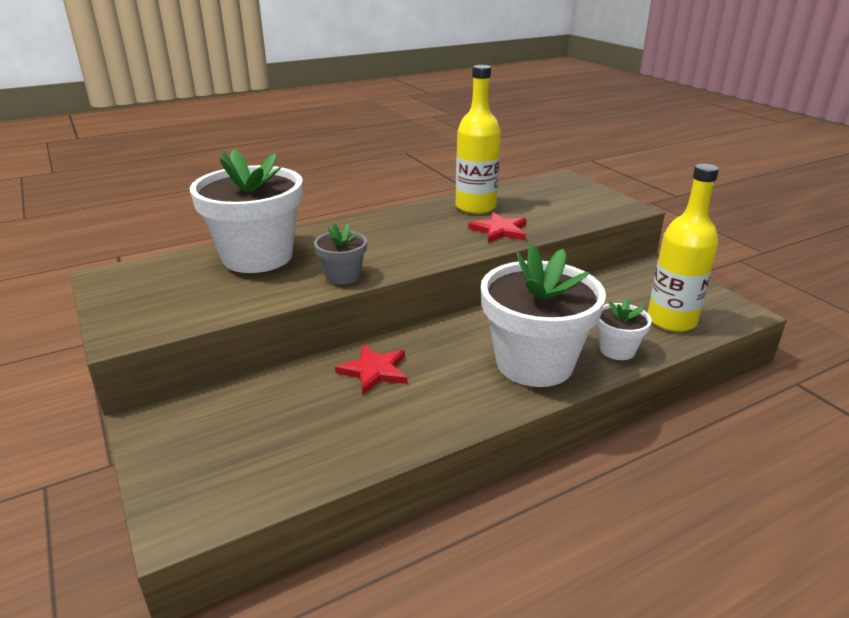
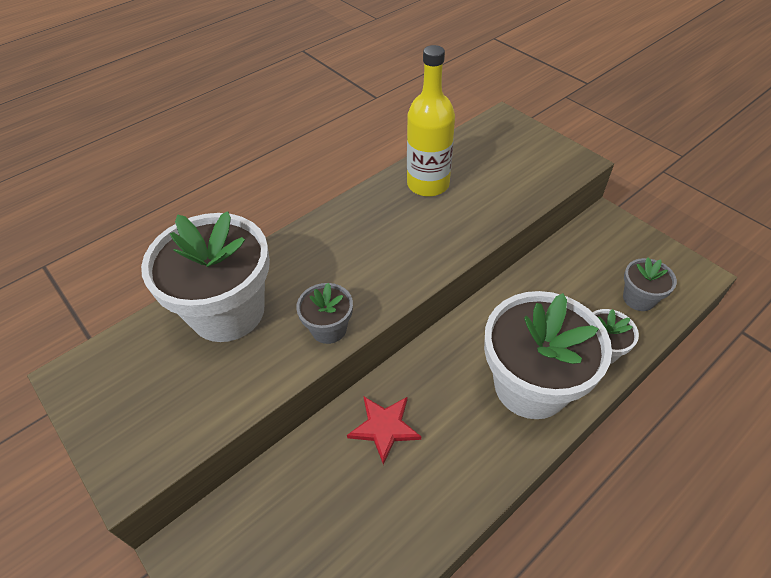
camera: 10 degrees left, 20 degrees up
(499, 230) = (463, 221): red star -> none
(671, 320) = (639, 298): yellow bottle -> grey flower pot

